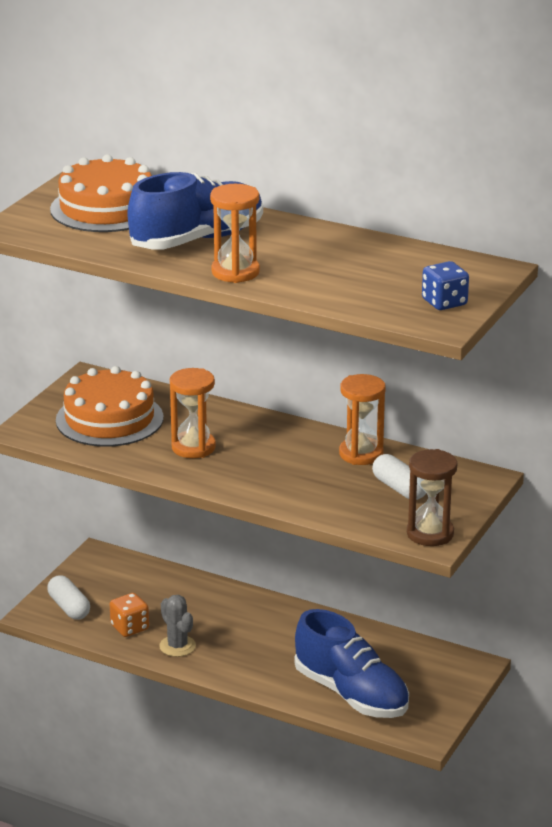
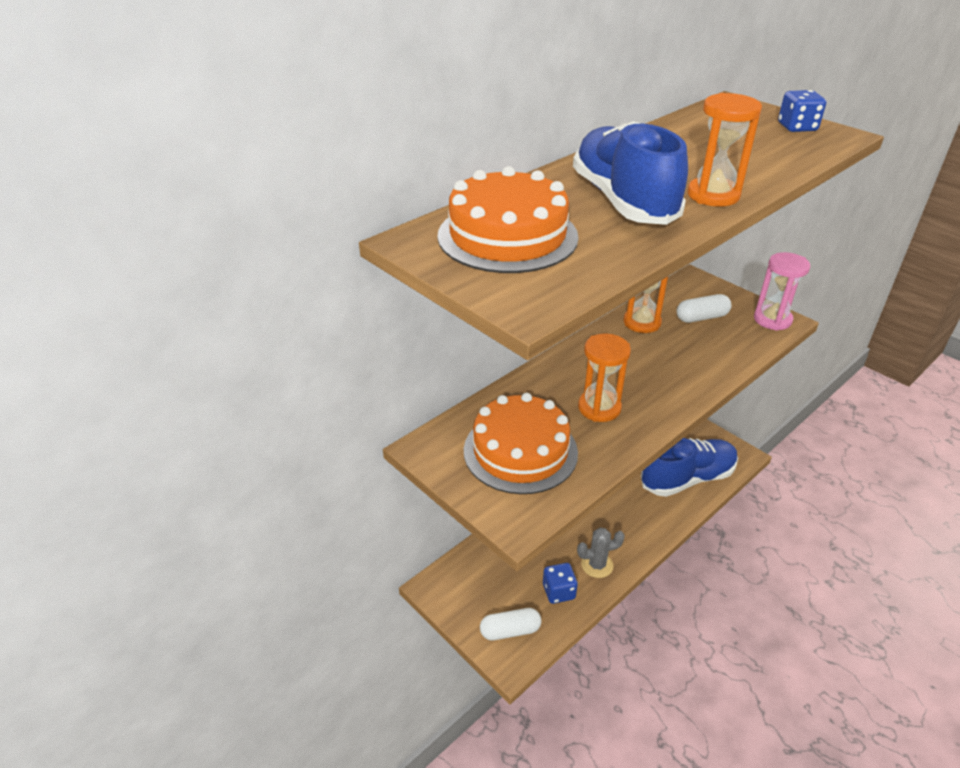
camera: 70 degrees left, 10 degrees up
(130, 627) = (558, 591): orange dice -> blue dice
(430, 534) = (772, 319): brown hourglass -> pink hourglass

